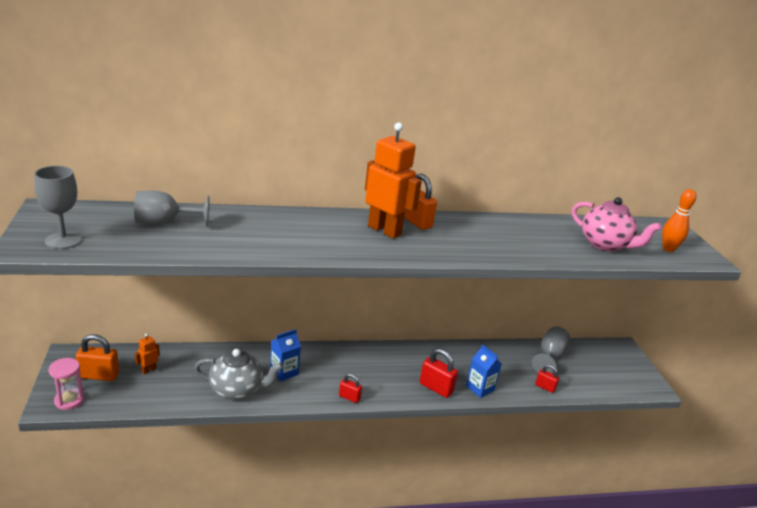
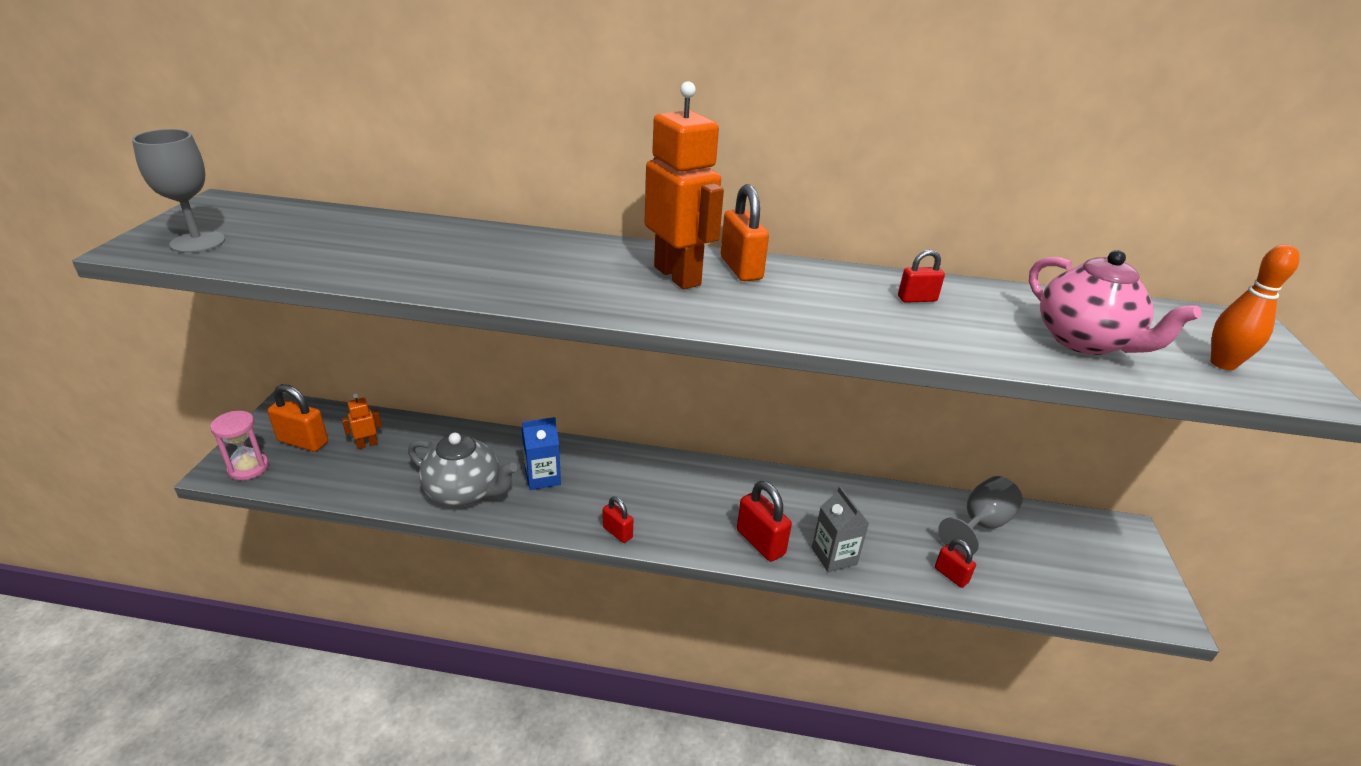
camera: 20 degrees right, 5 degrees up
(164, 223) = (353, 233): grey goblet -> none
(480, 388) = (834, 556): blue carton -> grey carton
(516, 230) = (917, 299): none -> red padlock

